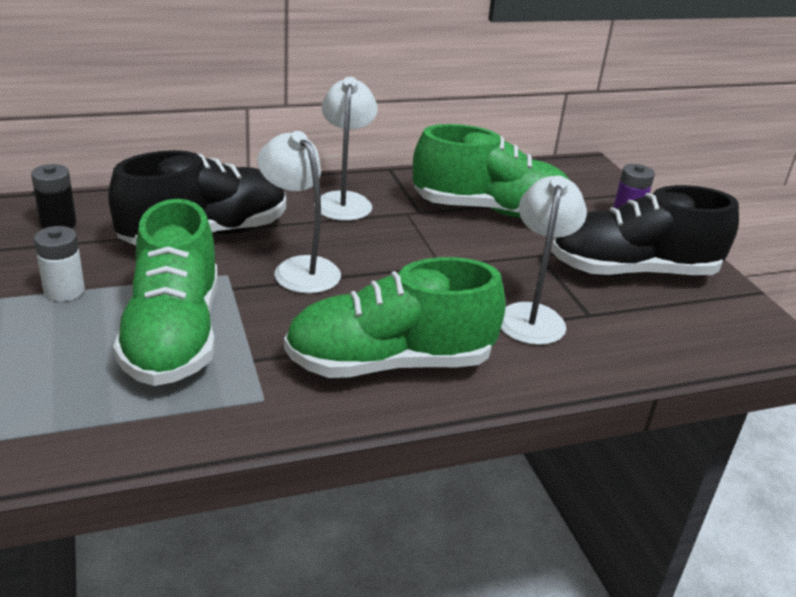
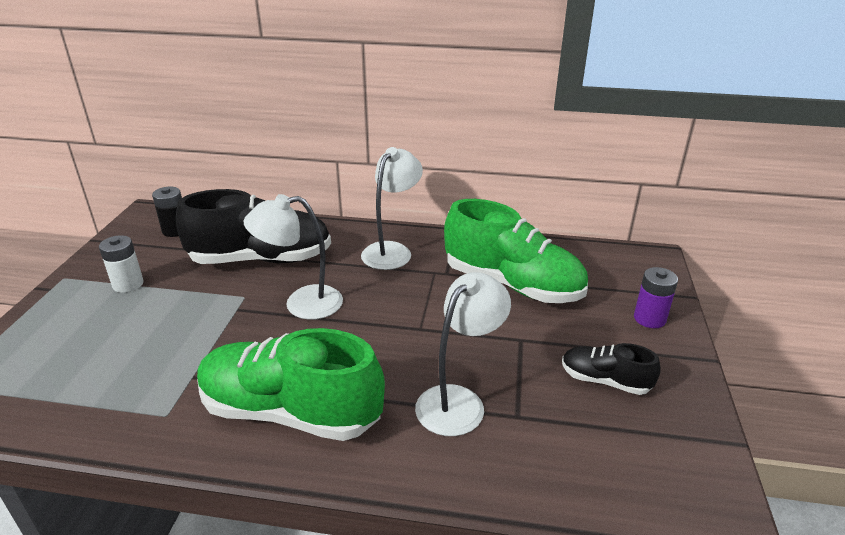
camera: 30 degrees right, 0 degrees up
(173, 335) = (160, 339): green shoe -> none
(299, 268) = (301, 304): white lamp -> white lamp turned 90 degrees counterclockwise
(633, 271) = (605, 381): black shoe -> black shoe, size x0.50

